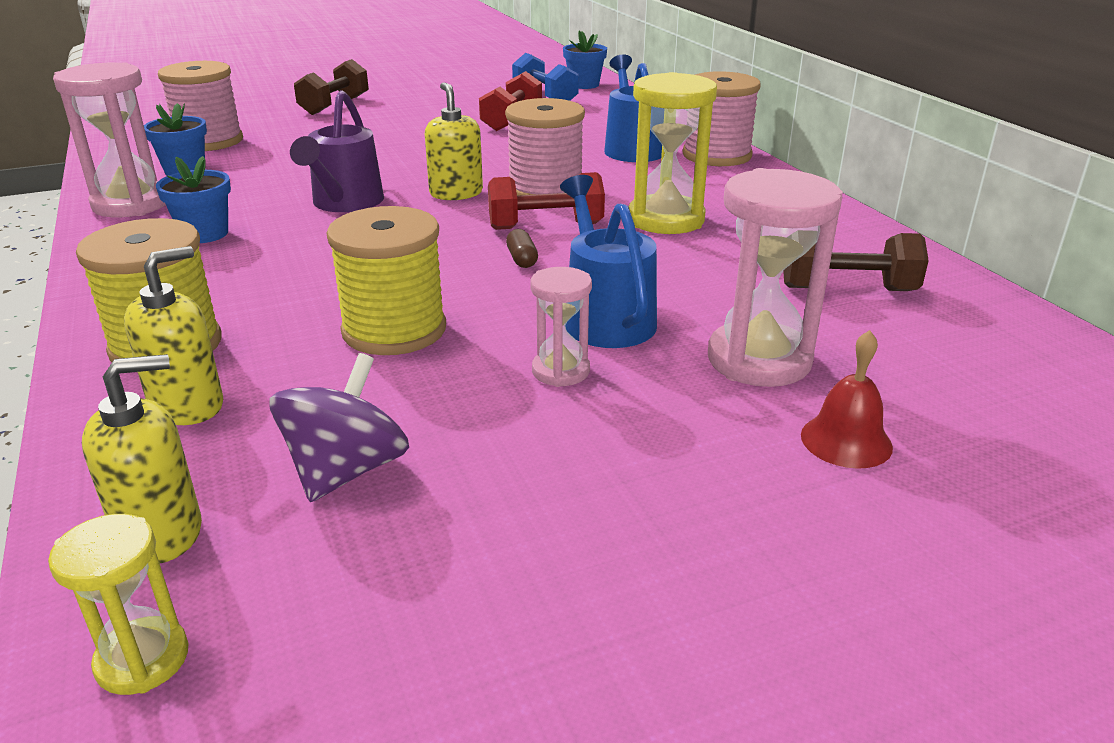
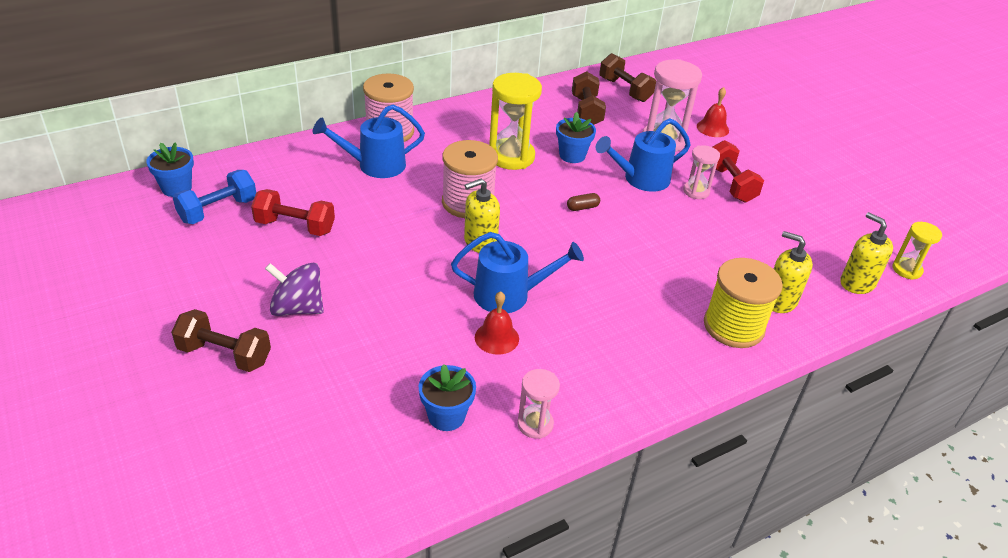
camera: 100 degrees left, 10 degrees up
(131, 204) = (535, 424): pink hourglass -> pink hourglass, size x0.55
(204, 234) = (583, 357): blue flower pot -> blue flower pot (572, 155)
(209, 141) = (354, 426): pink spool -> none
(275, 194) = (496, 338): none -> red bell
(344, 203) = (510, 295): purple watering can -> blue watering can
(346, 470) = (795, 242): purple spinning top -> purple spinning top (297, 308)
(394, 330) = (681, 245): yellow spool -> none
(545, 226) = (532, 200): red dumbbell -> red dumbbell (730, 184)
(974, 341) = (625, 90): none -> brown dumbbell

